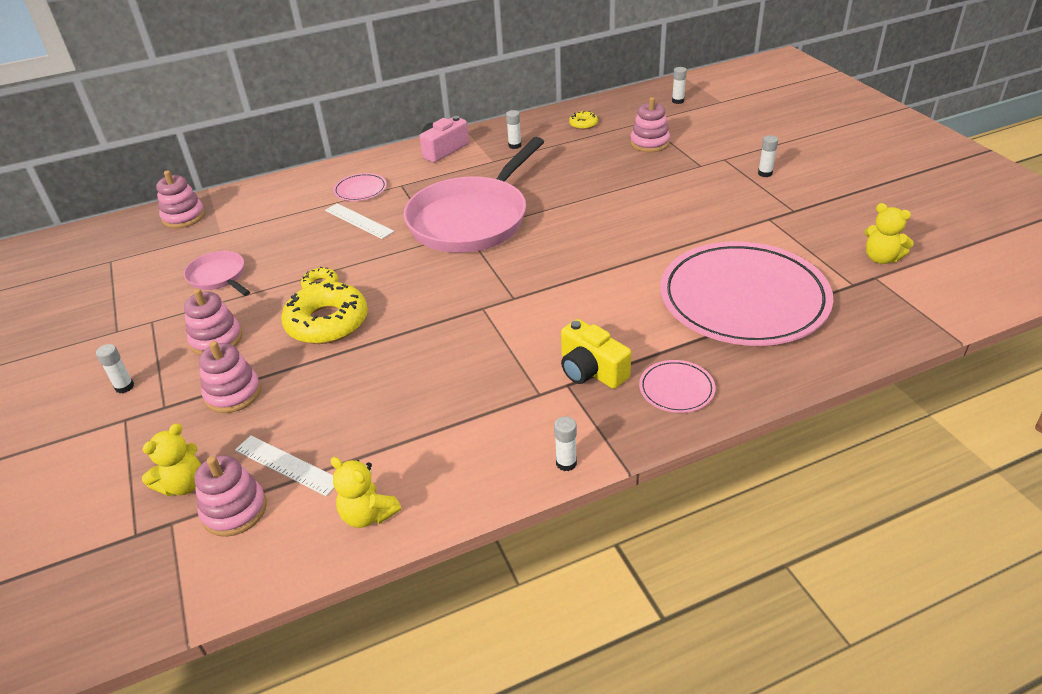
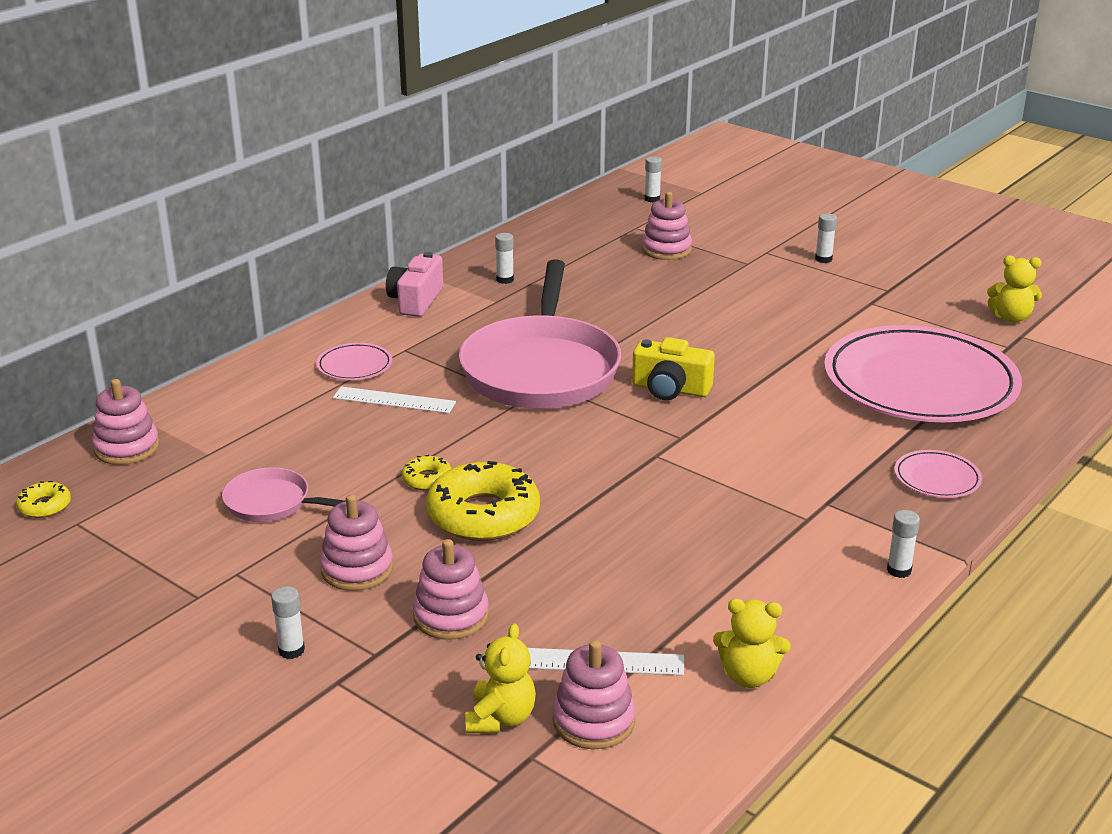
camera: 30 degrees left, 10 degrees down
(583, 124) = (565, 242): yellow donut -> yellow donut (45, 506)
(591, 370) = (837, 484): yellow camera -> yellow camera (670, 389)

